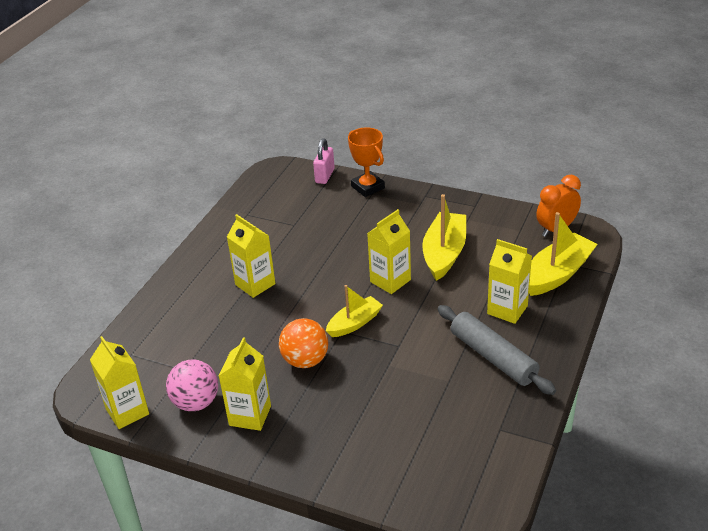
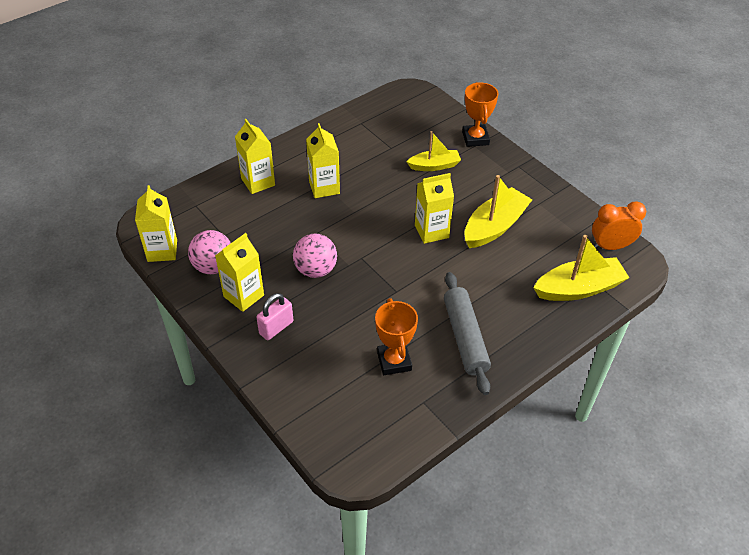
camera: 25 degrees right, 10 degrees up
(305, 360) = (315, 270): orange ball -> pink ball
(325, 176) = (447, 113): pink padlock -> pink padlock (276, 328)
(354, 323) = (376, 256): yellow boat -> yellow boat (434, 166)
(445, 407) = (394, 361): none -> orange trophy
(507, 310) = (509, 301): yellow carton -> yellow carton (258, 182)

